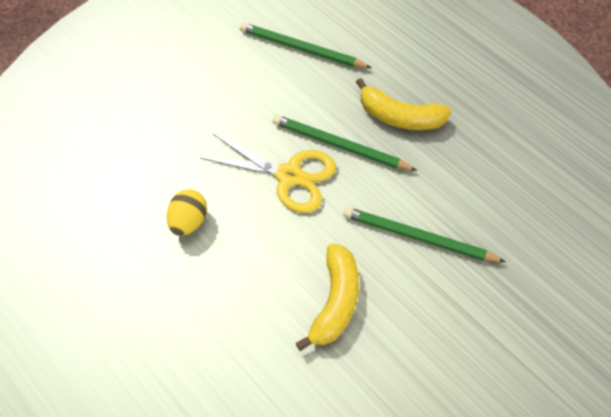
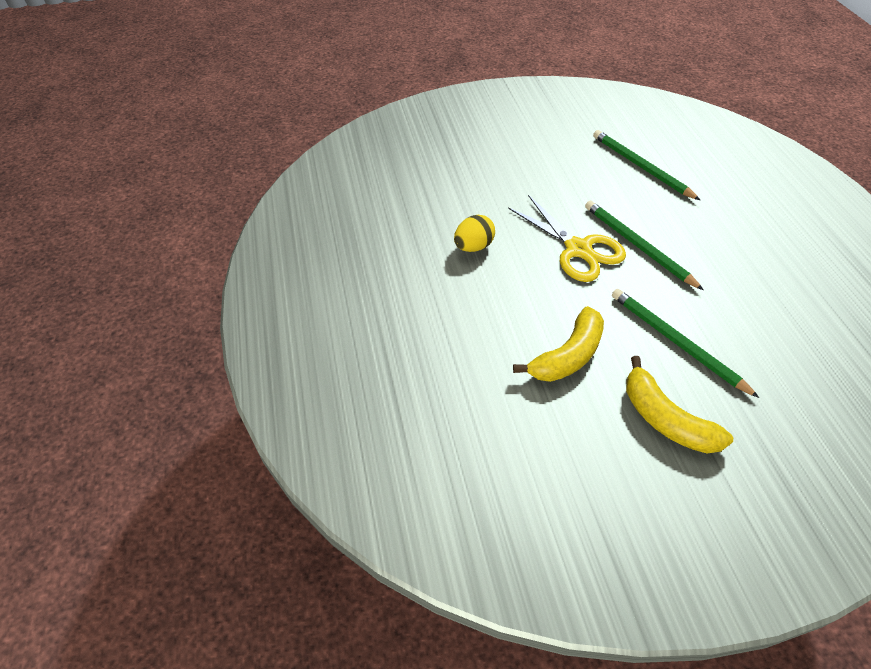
camera: 30 degrees right, 10 degrees down
(399, 116) = (708, 246): yellow banana -> yellow banana (665, 419)

